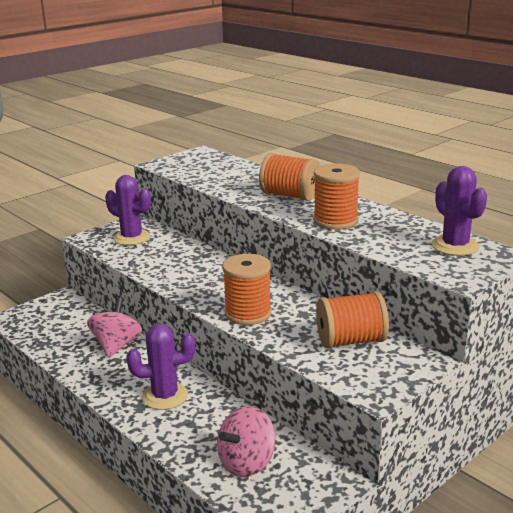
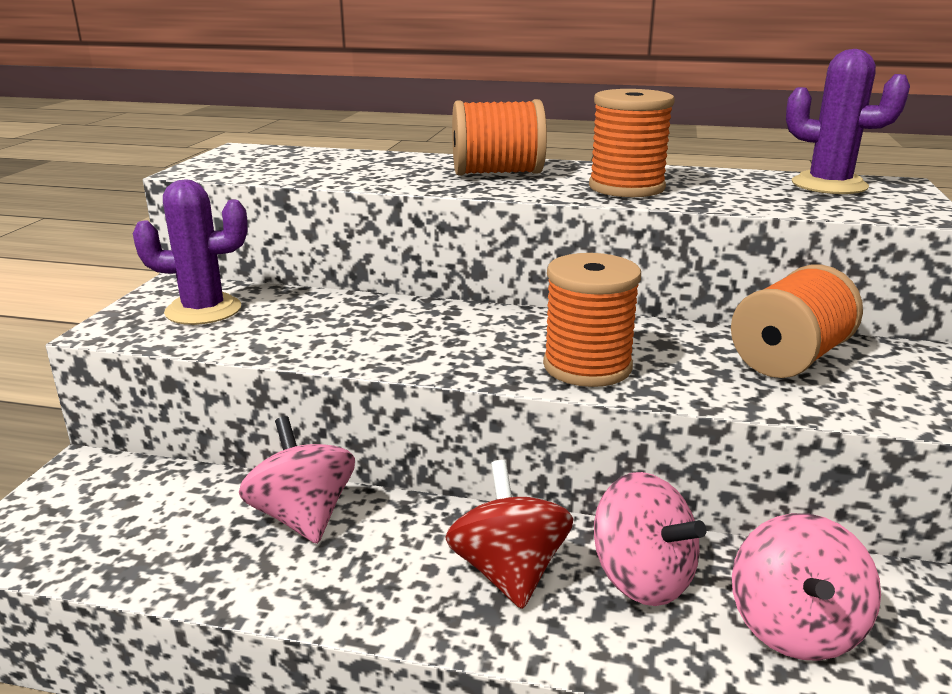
camera: 35 degrees left, 0 degrees up
(165, 396) = (508, 572): purple cactus -> red spinning top
(213, 420) = (642, 578): none -> pink spinning top

